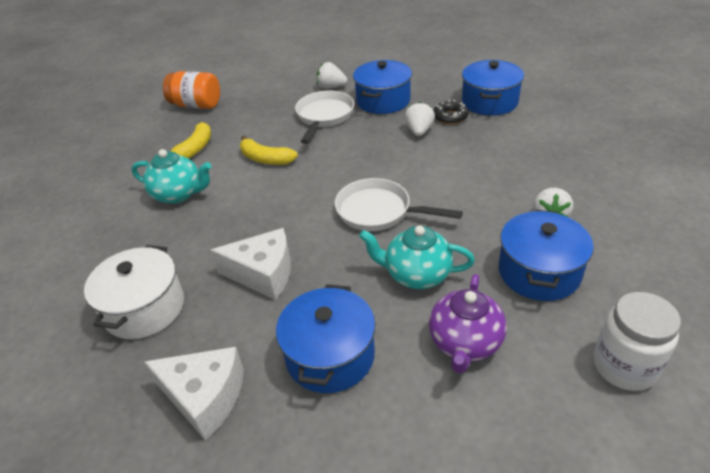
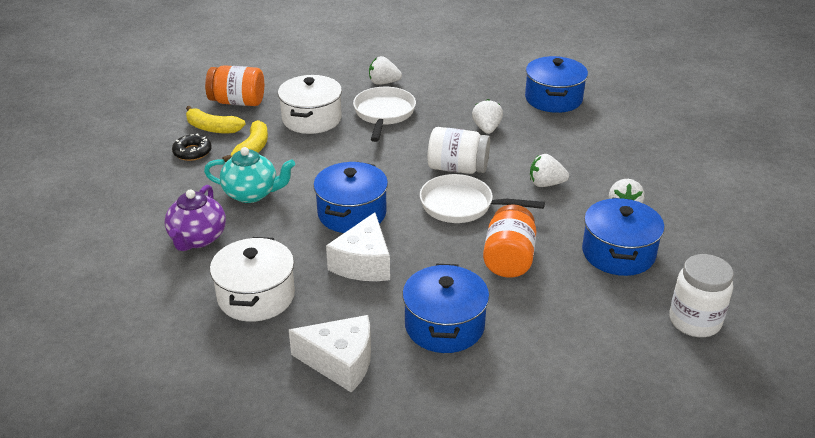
camera: 10 degrees left, 5 degrees down
(257, 121) = (311, 119): none -> white pot
(263, 274) = (363, 263): white cheese -> white cheese turned 105 degrees clockwise
(265, 159) = (333, 158): yellow banana -> yellow banana (212, 128)
(382, 171) = (457, 168): none -> white jar
(383, 101) = (443, 97): blue pot -> blue pot (352, 213)
(416, 275) = (508, 259): turquoise teapot -> orange jar
(450, 117) = (515, 114): black donut -> black donut (192, 152)
(465, 343) = (561, 311): purple teapot -> purple teapot (197, 239)
(469, 189) = (546, 184): none -> white strawberry

